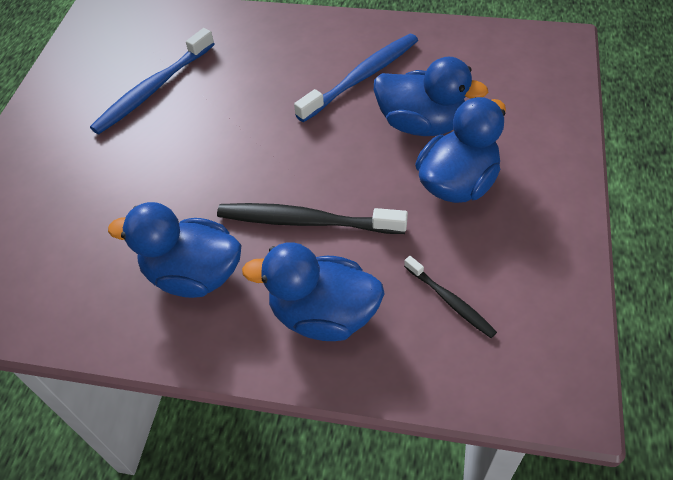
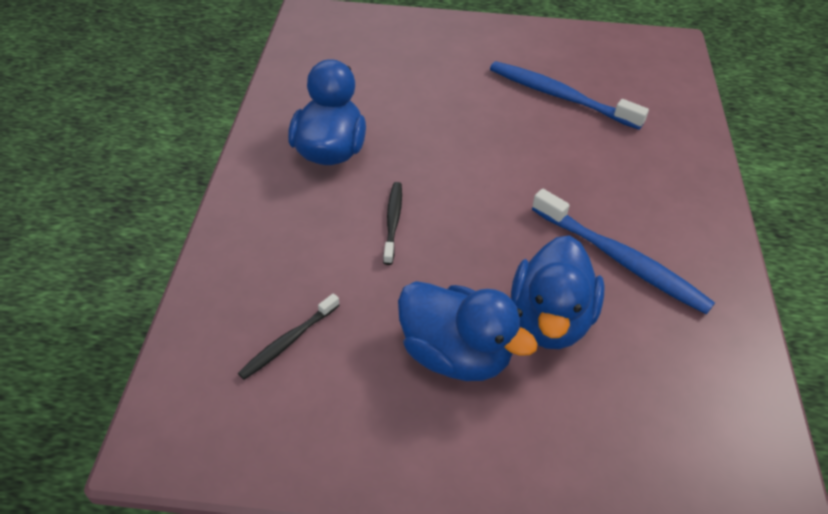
camera: 80 degrees right, 5 degrees down
(306, 221) = (393, 221): black toothbrush -> black toothbrush, size x0.56
(323, 315) = (281, 240): blue duck -> none

